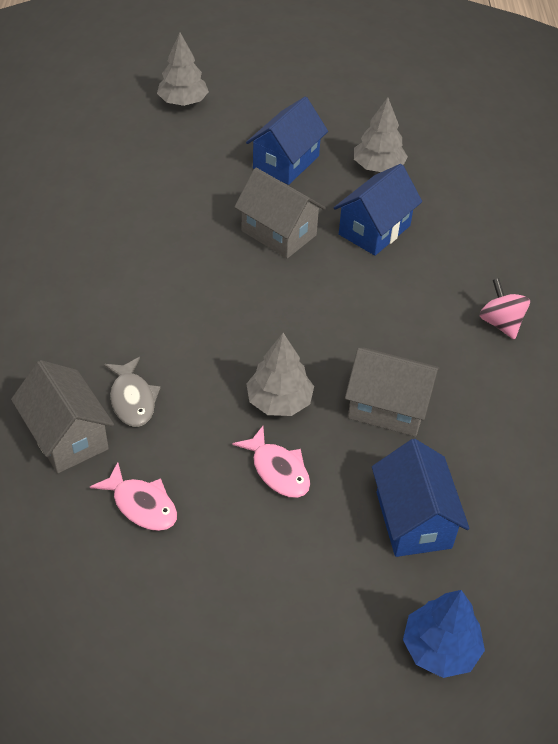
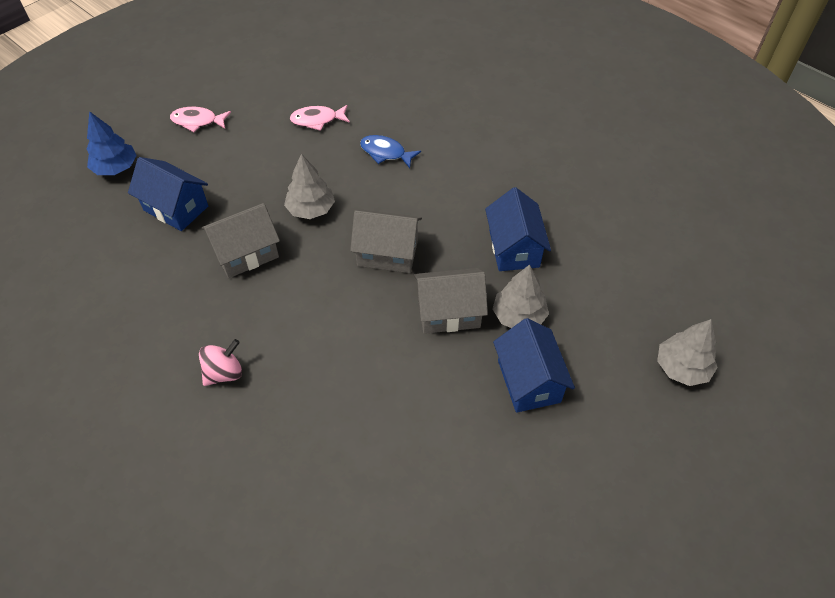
camera: 135 degrees right, 5 degrees up
(67, 436) = (390, 117): grey house -> grey house (387, 253)
(132, 399) = (385, 153): grey fish -> blue fish
(278, 470) = (271, 178): pink fish -> pink fish (197, 121)
(374, 230) = (390, 376): blue house -> blue house (514, 248)
(378, 167) = (460, 447): grey tree -> grey tree (519, 316)
(500, 323) = (224, 373): pink spinning top -> pink spinning top turned 60 degrees counterclockwise

